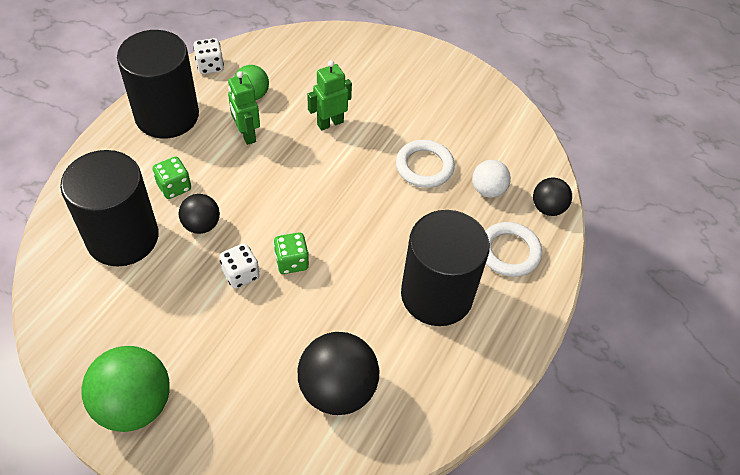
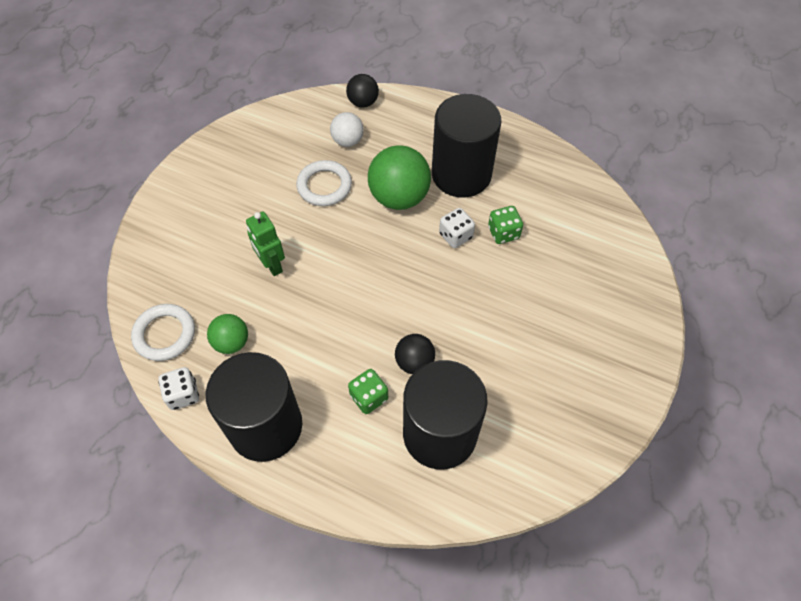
camera: 90 degrees left, 5 degrees up
(134, 404) = (611, 381): green ball -> green ball (399, 197)
(241, 274) = (465, 319): white dice -> white dice (455, 236)
(246, 134) = (291, 339): green robot -> none
(291, 261) = (445, 280): green dice -> green dice (503, 233)
(337, 389) = (560, 235): black ball -> none
(509, 252) = (411, 128): white ring -> white ring (165, 334)

